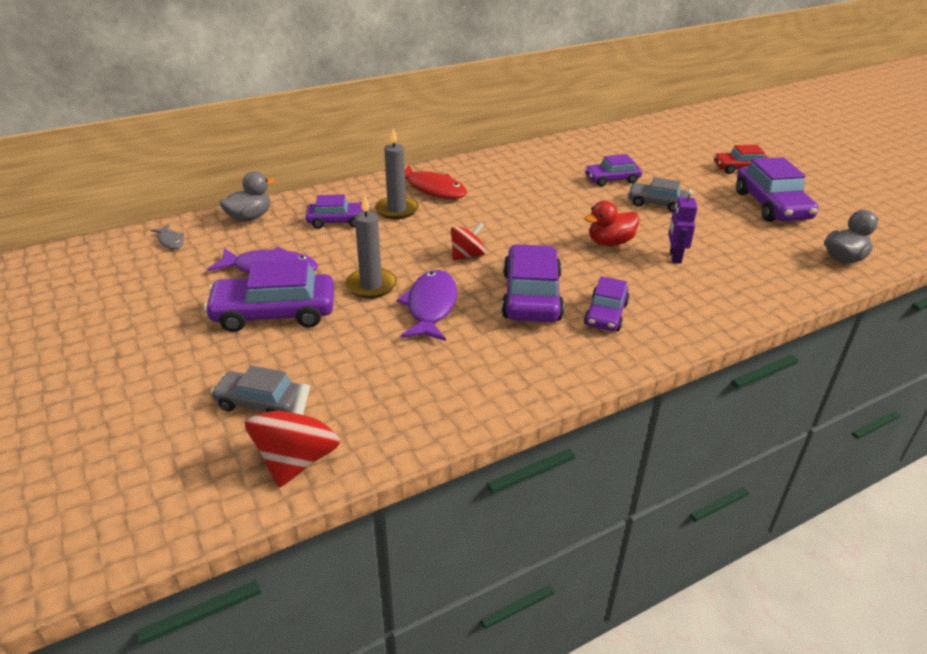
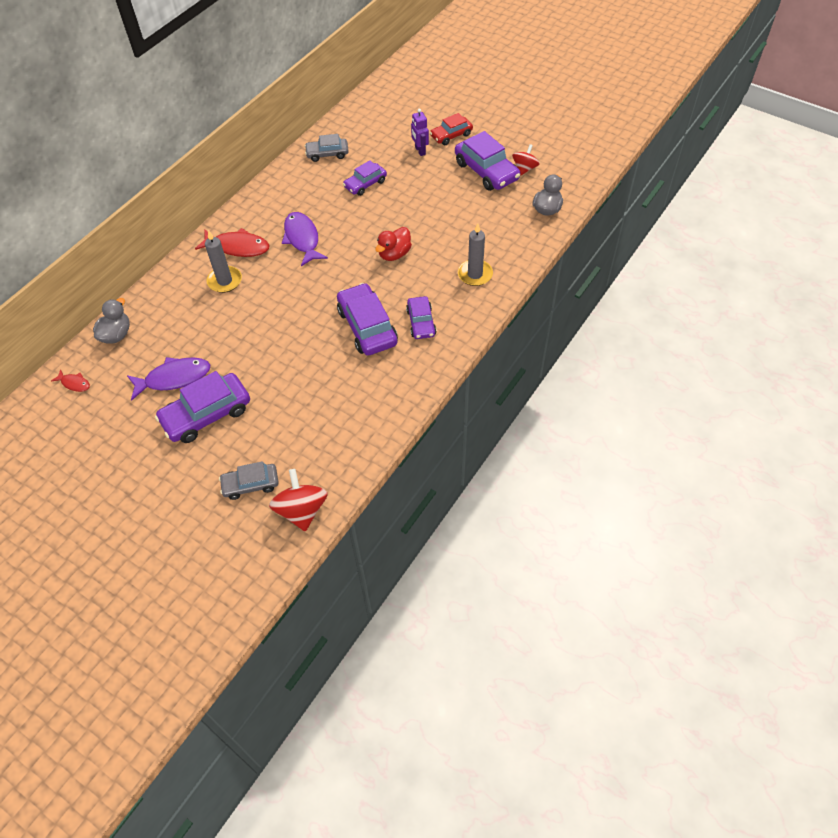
camera: 25 degrees left, 20 degrees up
(170, 241) = (74, 383): grey fish -> red fish
(337, 221) = (188, 311): purple car -> none
(371, 285) = (255, 362): grey candle -> grey candle (475, 274)
(431, 306) = (307, 363): purple fish -> purple fish (302, 239)
(467, 256) = (304, 307): red spinning top -> red spinning top (524, 168)
(656, 203) = (408, 199): grey car -> grey car (327, 154)
(675, 257) = (442, 251): purple robot -> purple robot (420, 151)

